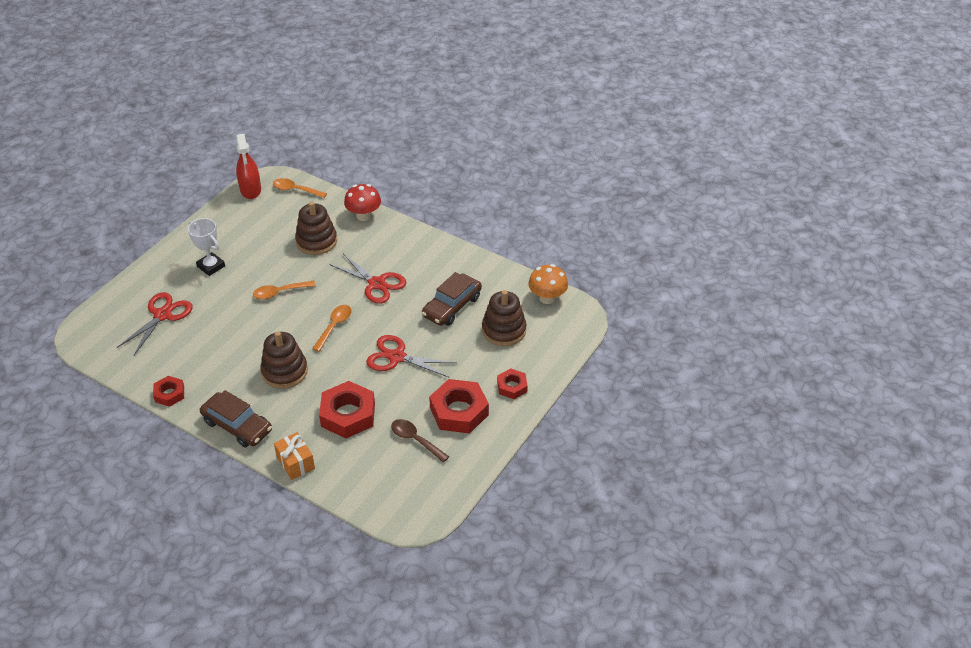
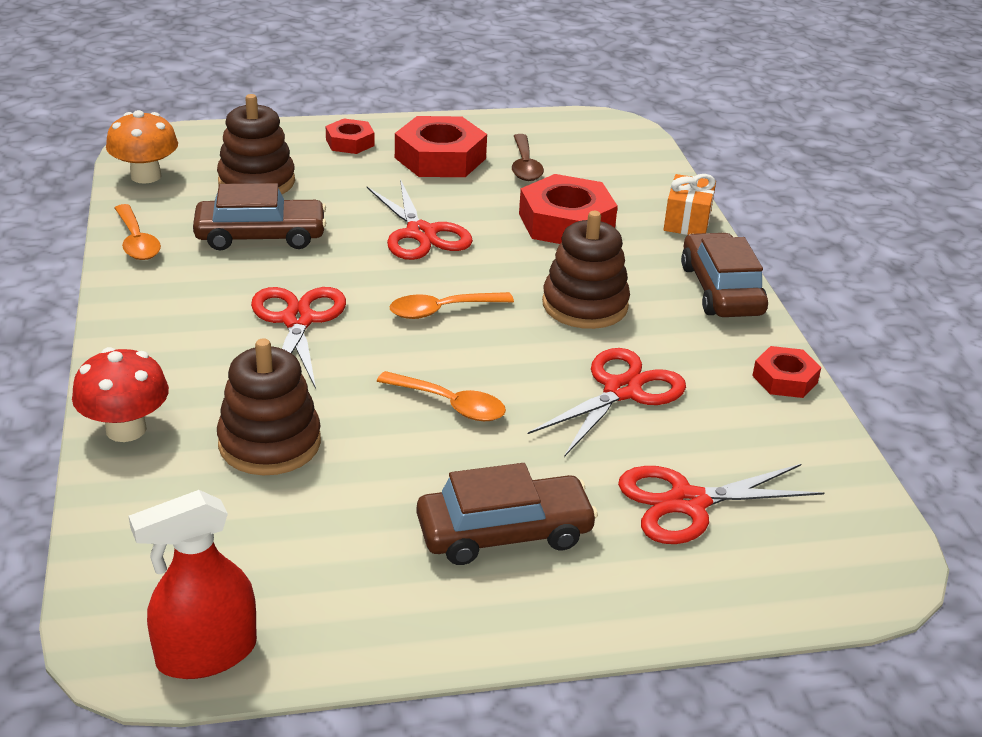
camera: 135 degrees left, 10 degrees down
(211, 266) = (504, 533): white trophy -> brown car
(227, 341) = (622, 391): none -> red scissors
(250, 190) = (206, 654): red spray bottle -> red spray bottle turned 150 degrees counterclockwise
(295, 190) = (133, 576): orange spoon -> orange spoon (137, 241)

